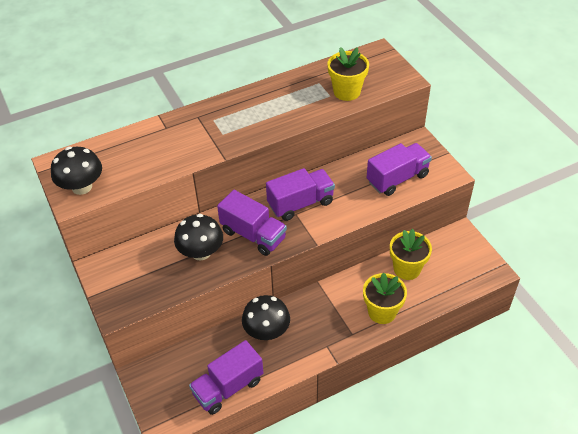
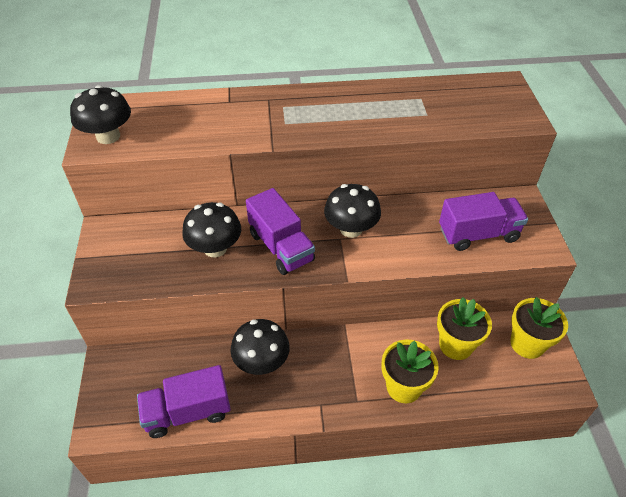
camera: 20 degrees right, 0 degrees up
(300, 204) = (351, 229): purple truck -> black mushroom
(347, 92) = (449, 115): yellow flower pot -> yellow flower pot (527, 344)

